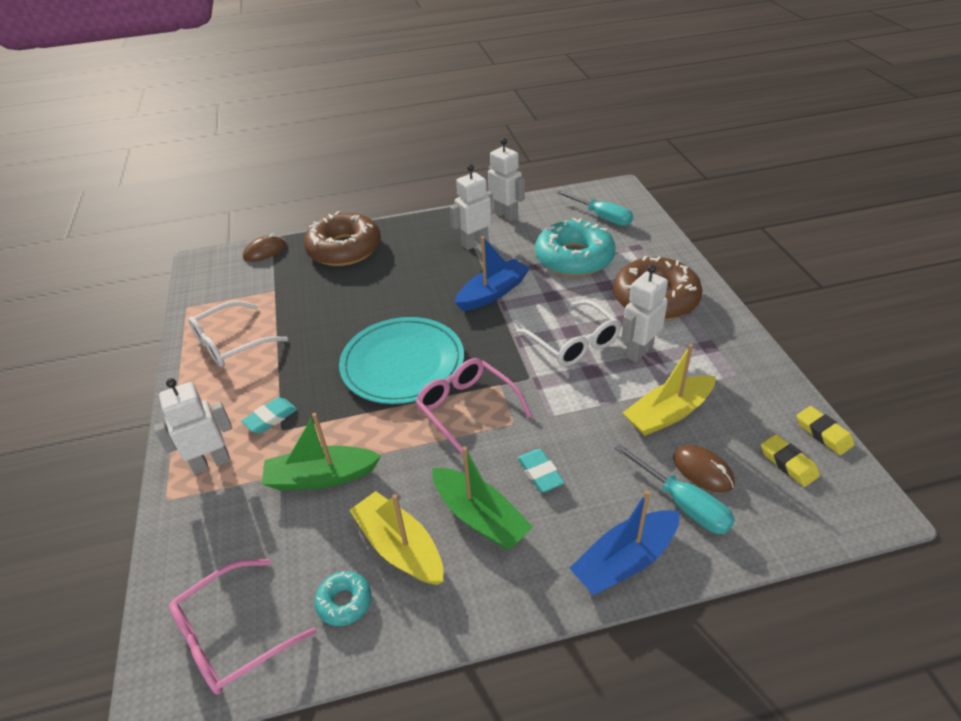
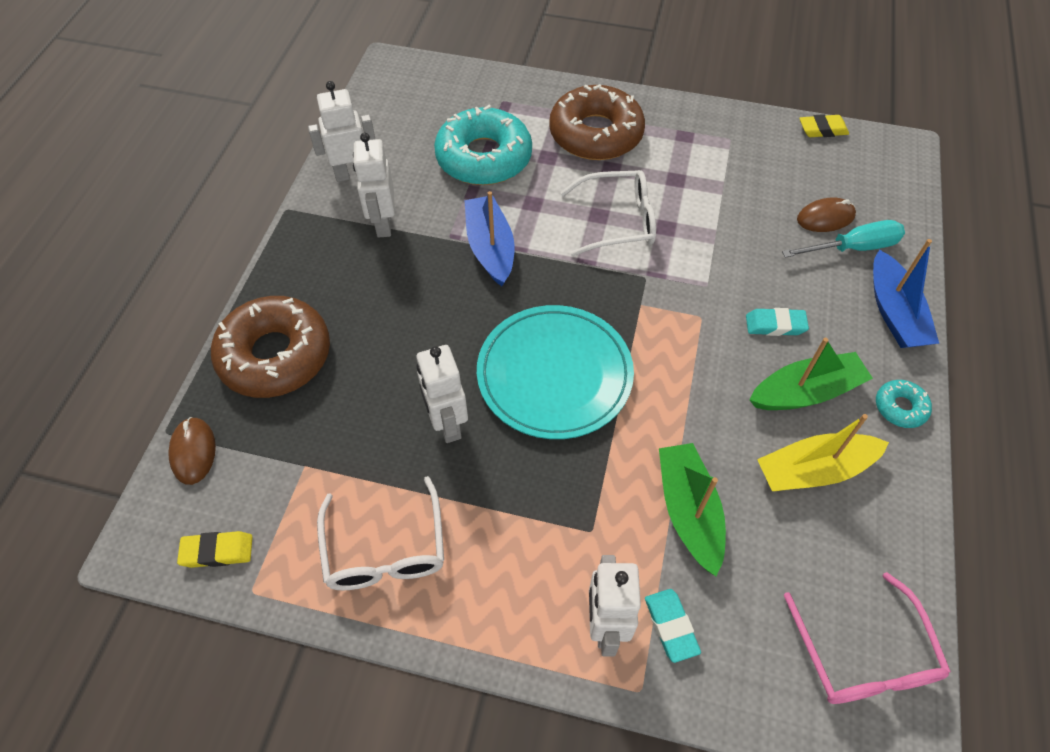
camera: 65 degrees left, 15 degrees up
(270, 418) = (564, 538): turquoise eraser -> turquoise eraser (671, 626)
(321, 477) = (688, 511): green boat -> green boat turned 150 degrees clockwise
(344, 602) = (859, 539): turquoise donut -> turquoise donut (900, 407)
(467, 409) = (661, 345): pink glasses -> none
(602, 217) = (430, 103): turquoise screwdriver -> none
(639, 351) = (661, 183): white robot -> white robot (447, 424)
(668, 414) = (751, 205): yellow boat -> none
(788, 463) = (842, 166): yellow eraser -> yellow eraser (217, 551)

